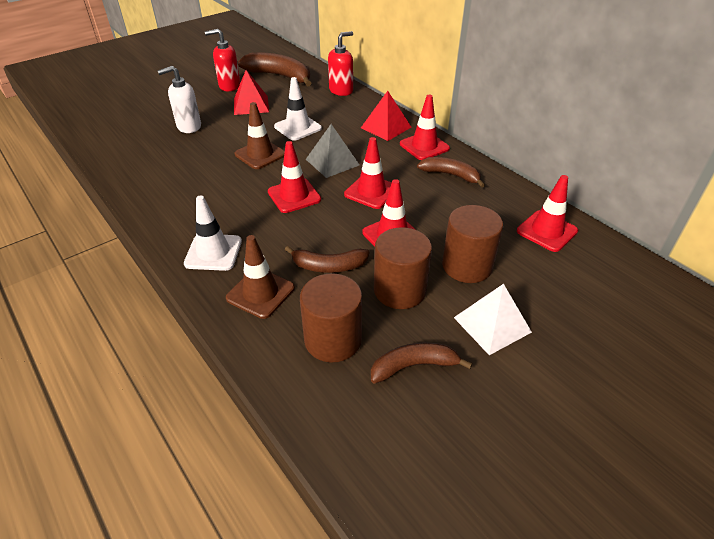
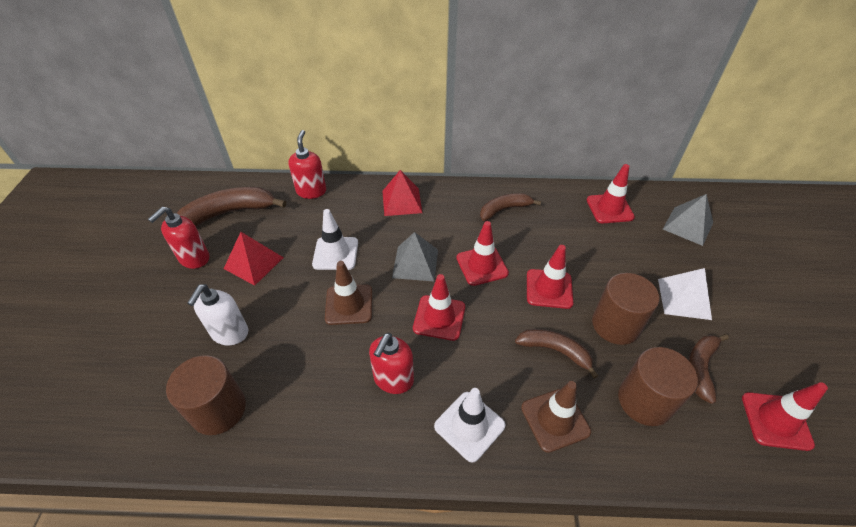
camera: 50 degrees left, 5 degrees up
(218, 202) = (393, 379): none -> red soap dispenser
(328, 266) = (555, 351): brown banana -> brown banana turned 105 degrees counterclockwise
(424, 146) = (452, 198): red traffic cone -> red traffic cone (776, 421)
(467, 266) = (615, 271): brown cylinder -> brown cylinder (218, 409)
(607, 292) = (688, 225): none -> grey pyramid

